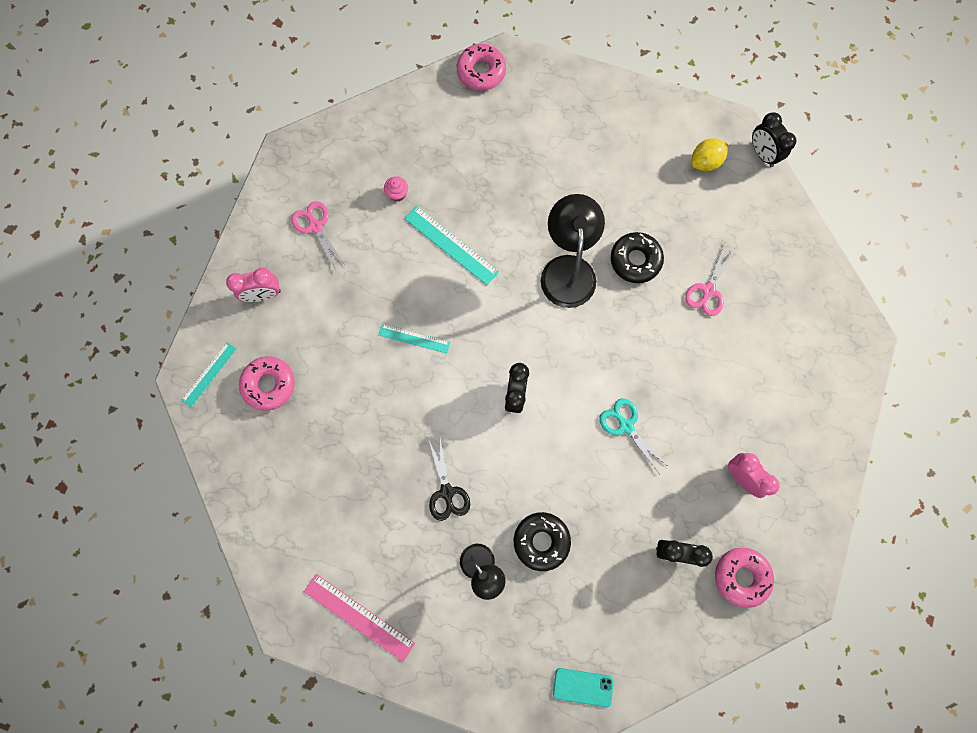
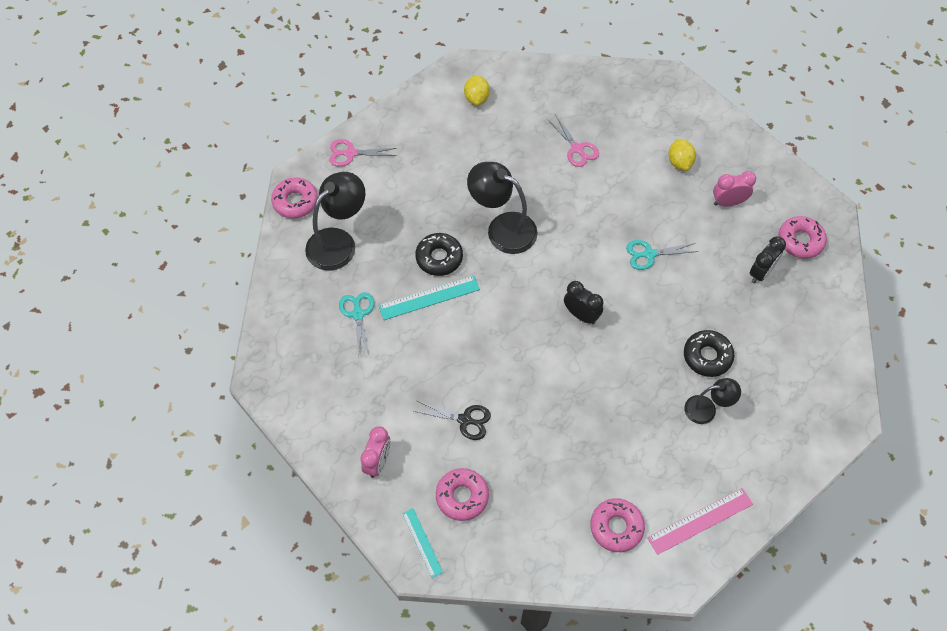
camera: 60 degrees left, 15 degrees down
(311, 539) = (616, 527): none -> pink donut
(316, 226) = (344, 390): pink scissors -> pink scissors (350, 153)
(397, 194) = (358, 314): pink cupcake -> turquoise scissors
(414, 338) = (491, 364): turquoise ruler -> none
(446, 492) = (632, 404): black scissors -> black scissors (465, 420)
(462, 133) = (338, 242): none -> black lamp
(583, 687) = (832, 385): turquoise phone -> none
(635, 260) = (524, 181): black donut -> black donut (439, 258)
(760, 402) = (679, 162): none -> yellow lemon
(762, 154) = (494, 62): black clock -> none

